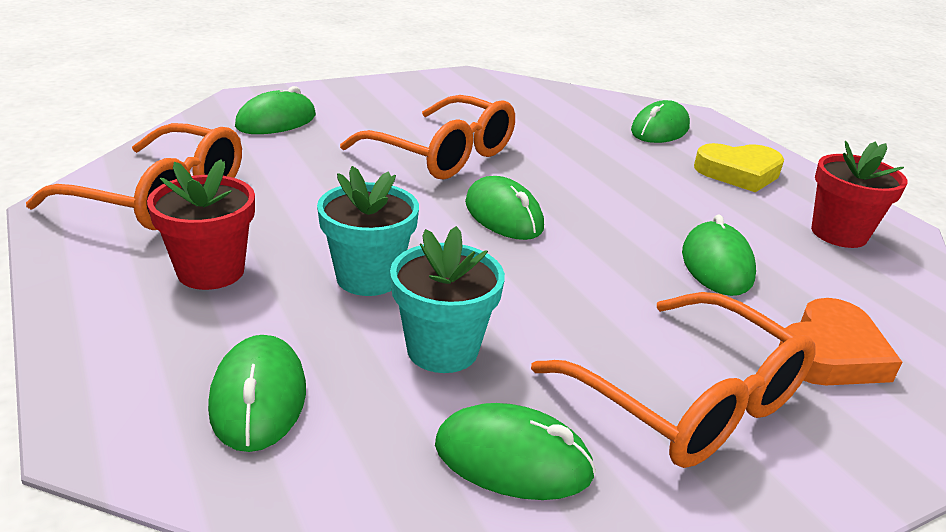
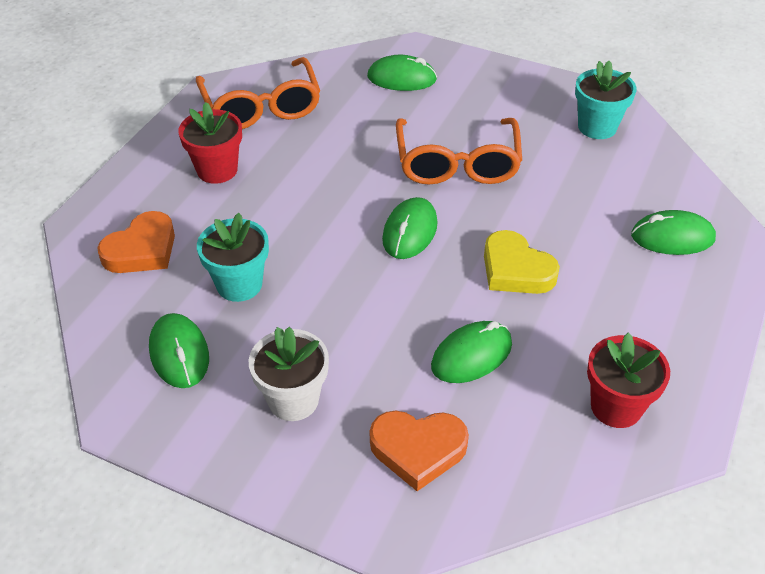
camera: 55 degrees right, 15 degrees up
(258, 398) = (142, 250): green mouse -> orange heart
(368, 278) = (273, 222): turquoise flower pot -> turquoise flower pot (597, 127)
(689, 401) = (293, 400): orange glasses -> white flower pot
(738, 173) = (652, 313): yellow heart -> yellow heart (516, 270)

